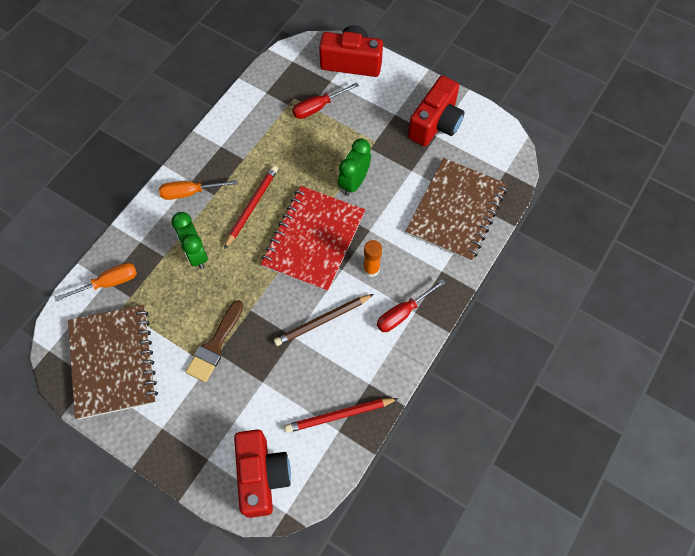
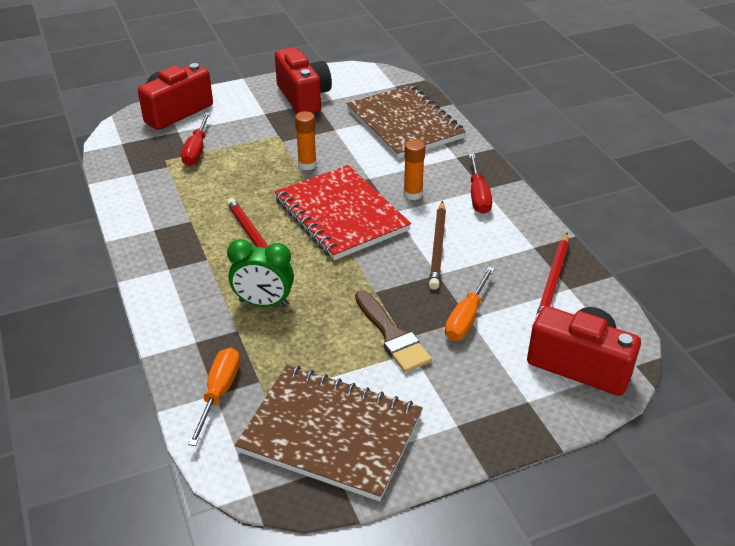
camera: 55 degrees left, 25 degrees down
(190, 192) = (181, 275): orange screwdriver -> orange screwdriver (466, 318)
(354, 182) = (307, 165): green clock -> orange glue stick

